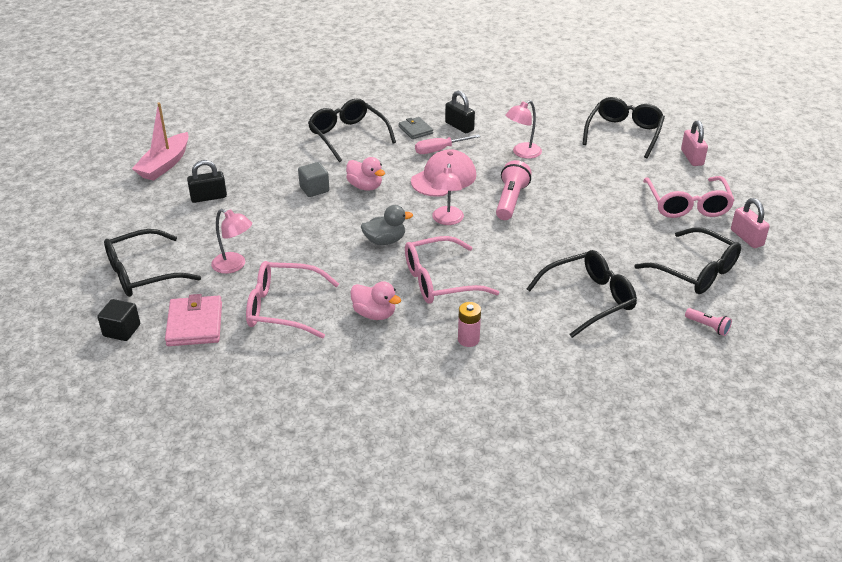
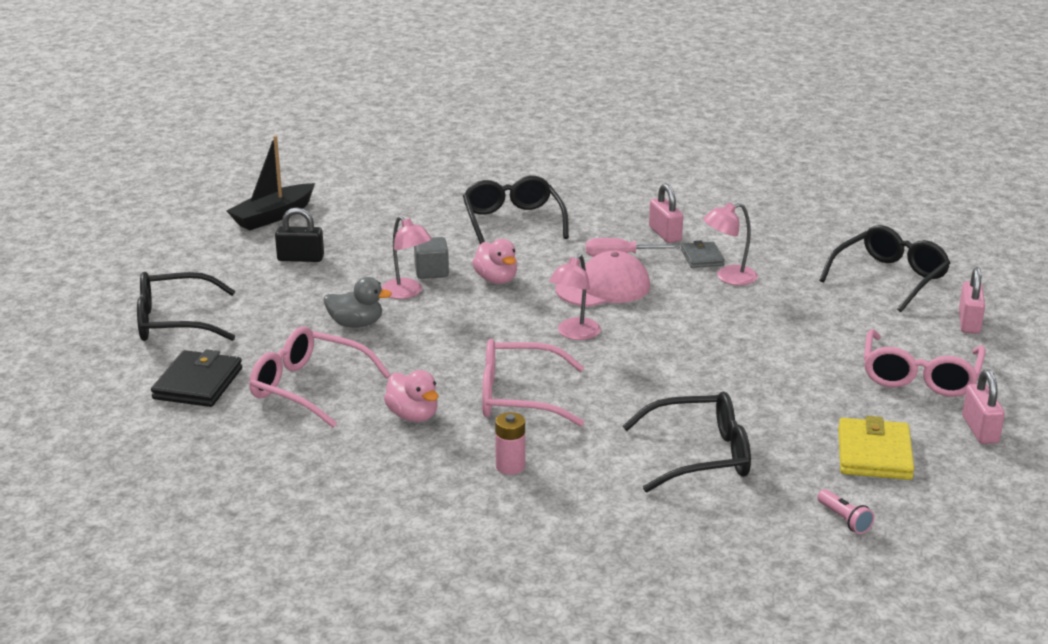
camera: 20 degrees right, 10 degrees down
(122, 330) = (114, 373): black cube -> none
(165, 164) = (273, 216): pink boat -> black boat
(194, 324) = (198, 383): pink wallet -> black wallet
(234, 266) = (282, 334): pink lamp -> pink lamp (407, 293)
(385, 241) = (480, 342): grey duck -> grey duck (356, 324)
(415, 130) = (604, 229): grey wallet -> grey wallet (702, 257)
(459, 126) = (665, 234): black padlock -> pink padlock
(510, 200) = (674, 327): pink flashlight -> none
(695, 271) = (874, 454): black glasses -> yellow wallet

